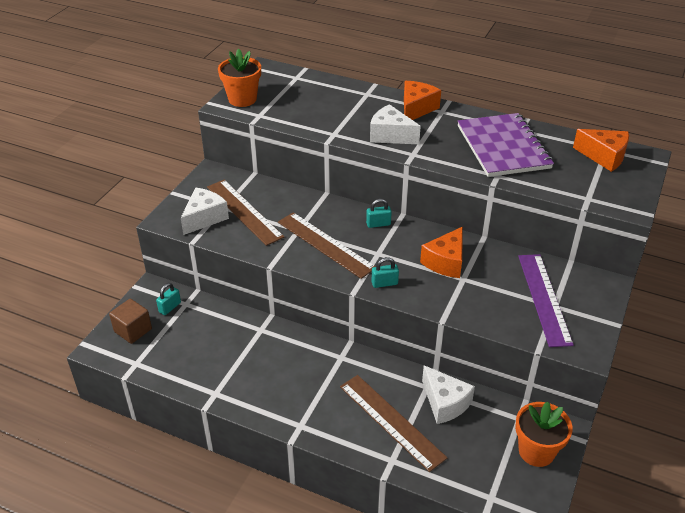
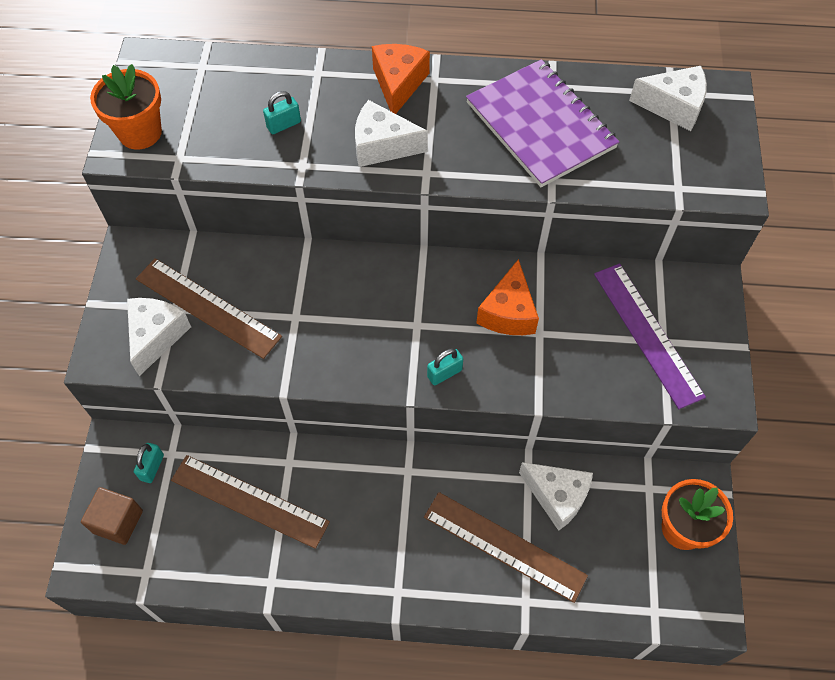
camera: 20 degrees left, 20 degrees up
(325, 244) = (342, 332): brown ruler -> brown ruler (249, 501)
(378, 224) = (398, 274): turquoise padlock -> turquoise padlock (284, 125)
(604, 156) = (673, 106): orange cheese -> white cheese

